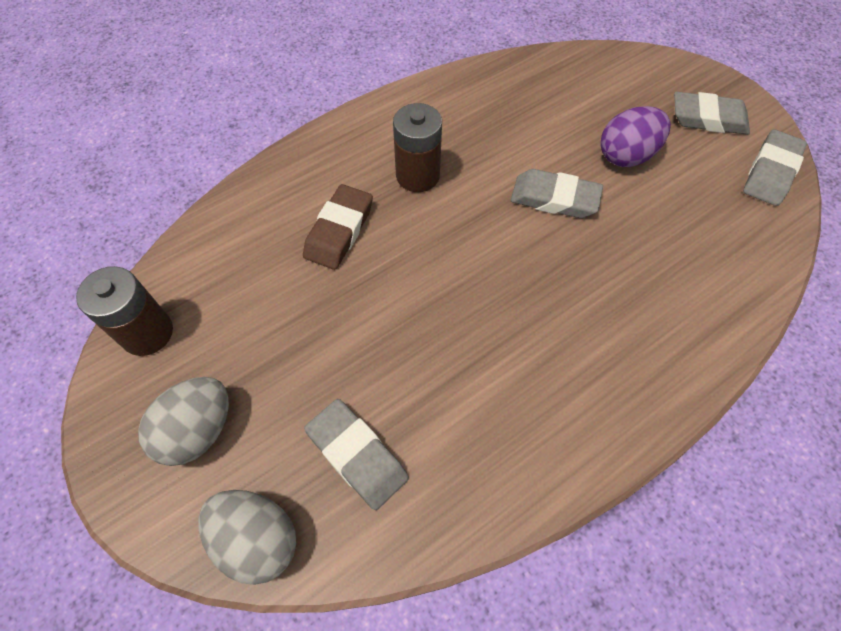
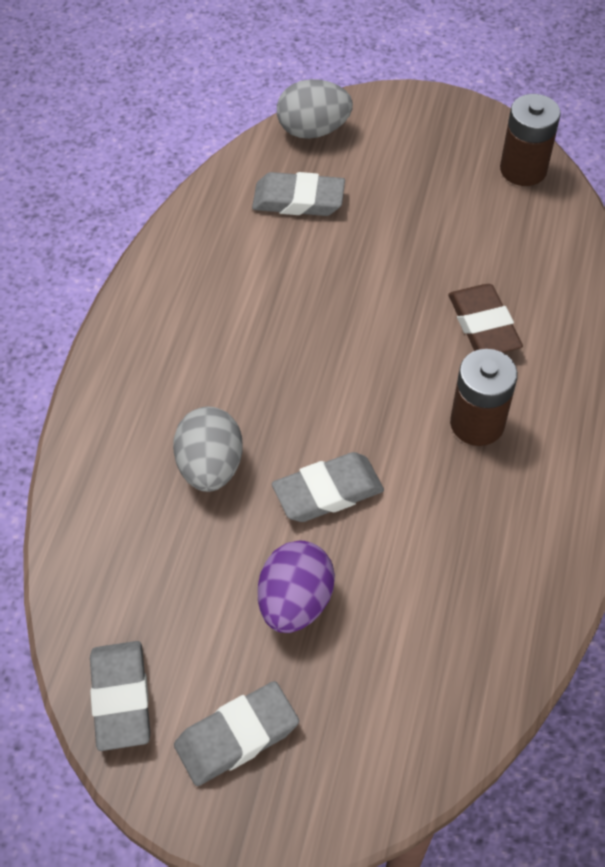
camera: 140 degrees right, 5 degrees down
(198, 430) = (414, 148): grey egg -> grey egg (210, 467)

